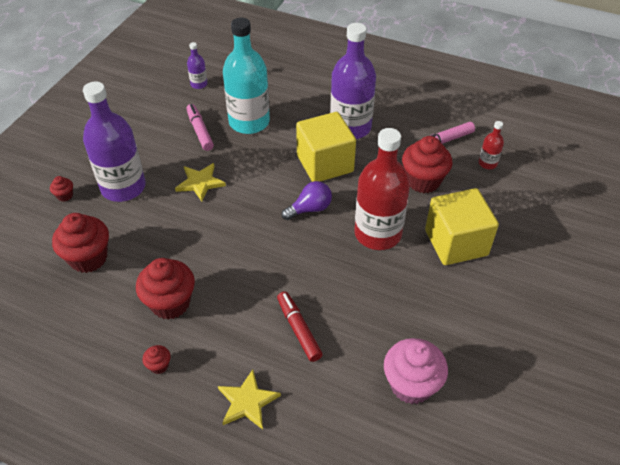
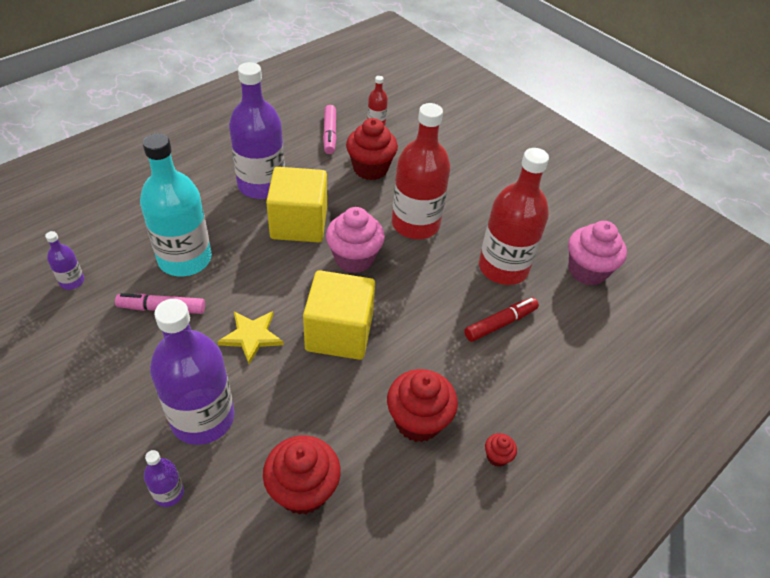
camera: 70 degrees left, 0 degrees up
(65, 196) = (169, 493): red cupcake -> purple bottle
(247, 402) = (567, 392): yellow star -> none
(298, 329) = (500, 323): red marker -> red marker turned 150 degrees clockwise
(310, 209) = (354, 258): purple light bulb -> pink cupcake
(368, 313) = (503, 267): none -> red bottle
(456, 243) = (454, 181): yellow cube -> yellow cube (339, 333)

